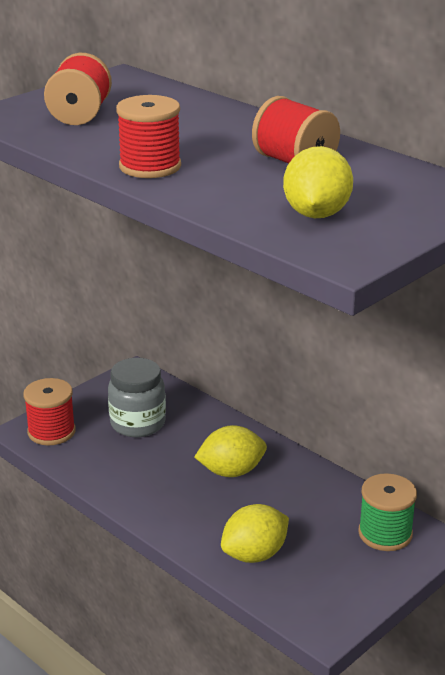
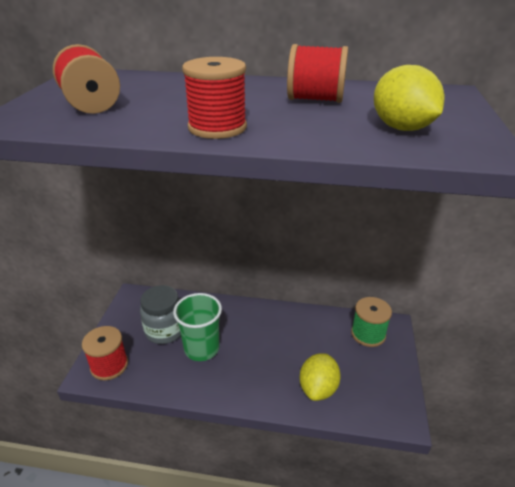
camera: 35 degrees left, 5 degrees up
(161, 458) = (201, 348): none -> green cup
(231, 471) = (251, 336): yellow lemon -> none

